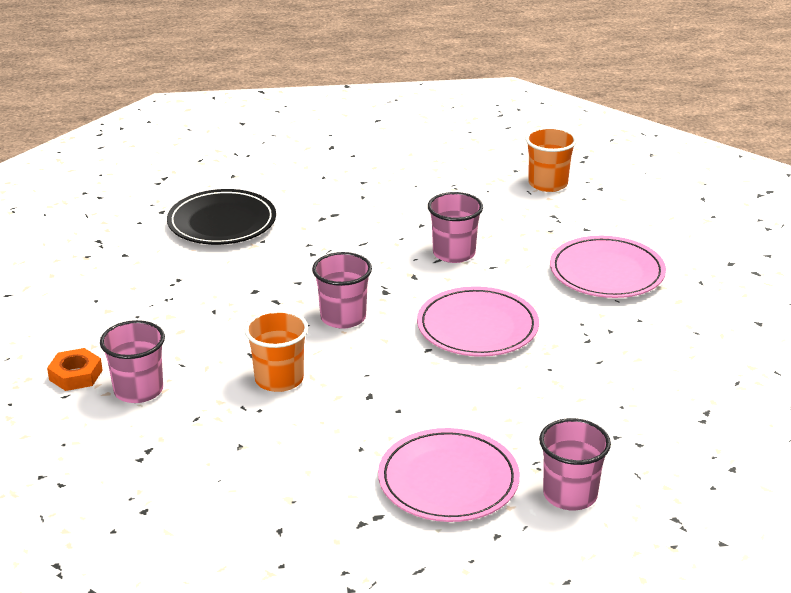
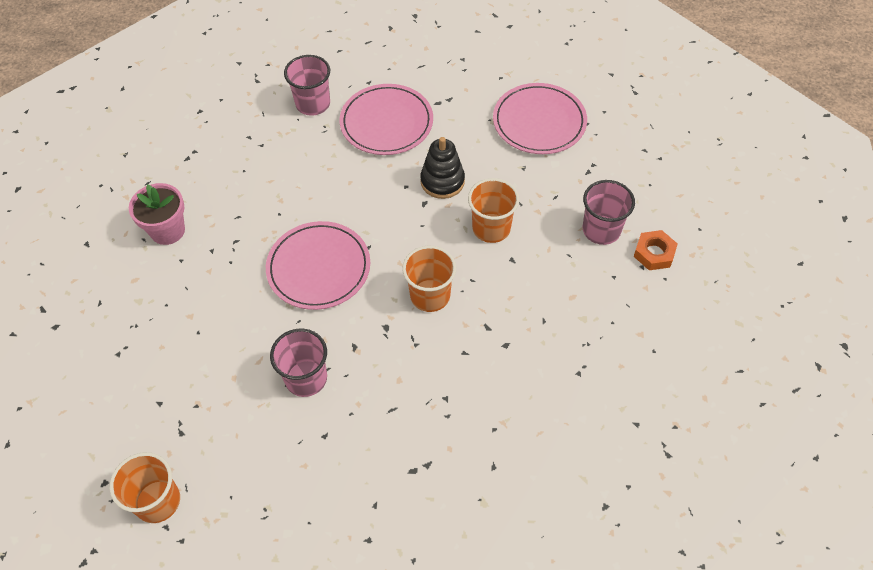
camera: 170 degrees left, 25 degrees up
(222, 222) = (536, 471): black plate -> none
(343, 317) = (430, 295): pink cup -> orange cup
(350, 420) = (442, 181): none -> black stacking toy
(607, 272) = (175, 327): pink plate -> pink plate (539, 122)
(674, 341) = (167, 230): none -> pink flower pot

